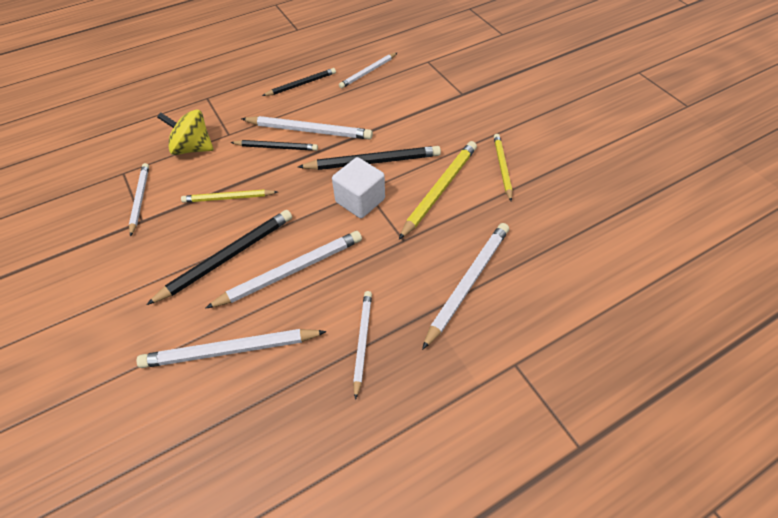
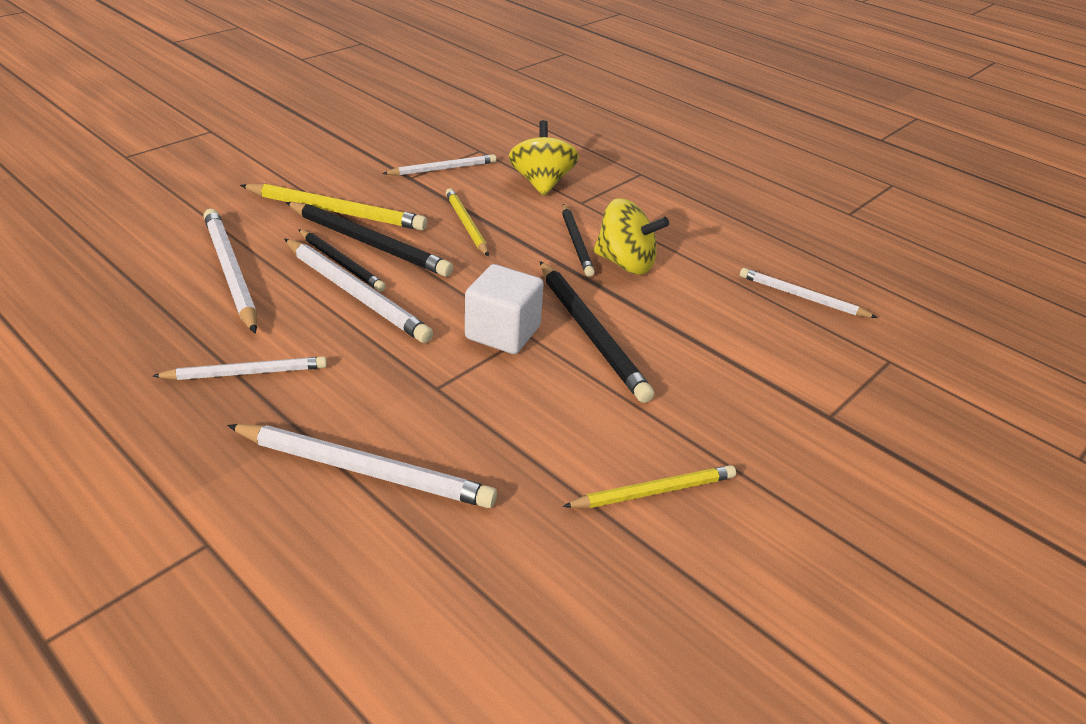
camera: 70 degrees right, 15 degrees down
(301, 84) = (722, 239): black pencil -> black pencil (341, 263)
(309, 131) = (625, 263): white pencil -> yellow spinning top
(439, 190) = (559, 414): yellow pencil -> yellow pencil (336, 211)

